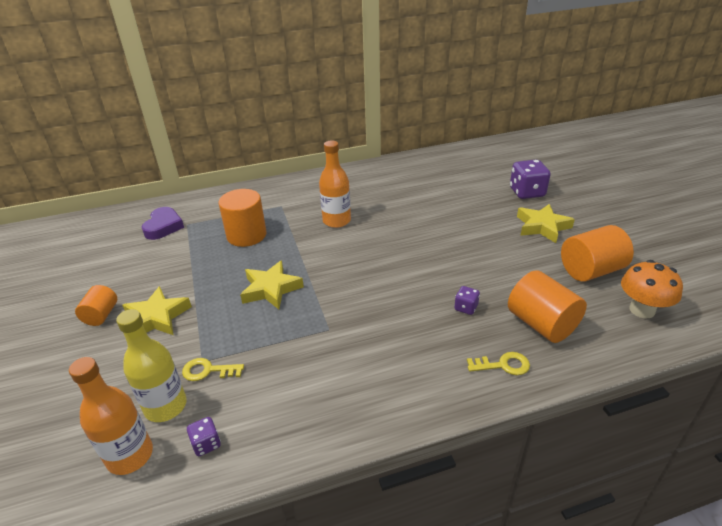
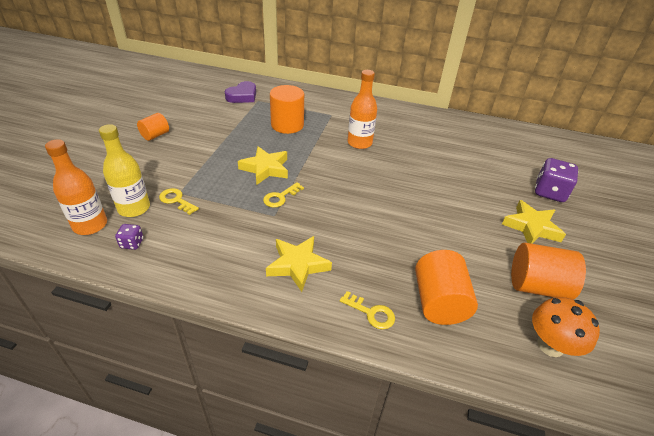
camera: 30 degrees right, 5 degrees up
(157, 317) = (182, 152): yellow star -> yellow star (297, 265)
(316, 309) = (280, 197): none -> yellow key
(466, 308) = (389, 255): purple dice -> none

